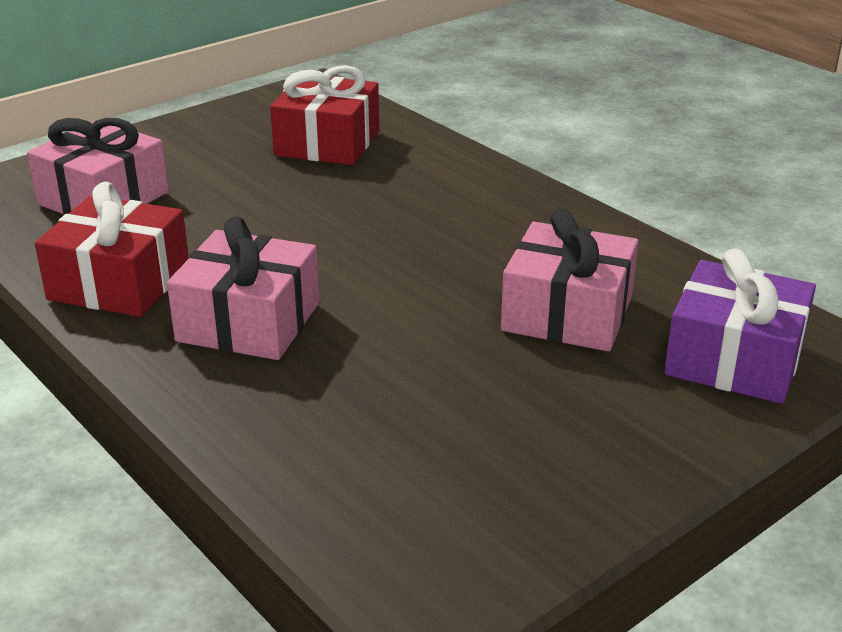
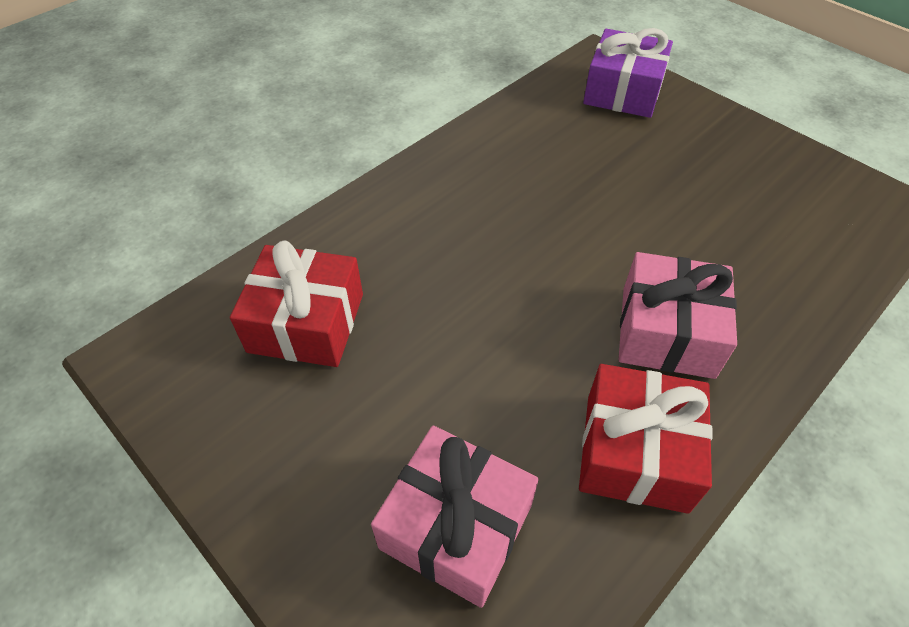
camera: 95 degrees left, 20 degrees up
(567, 313) = (594, 155): pink gift -> none

